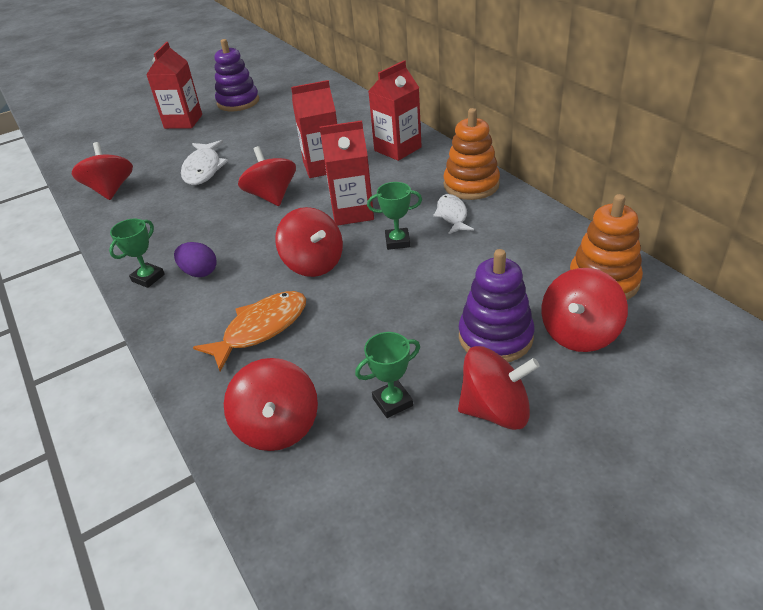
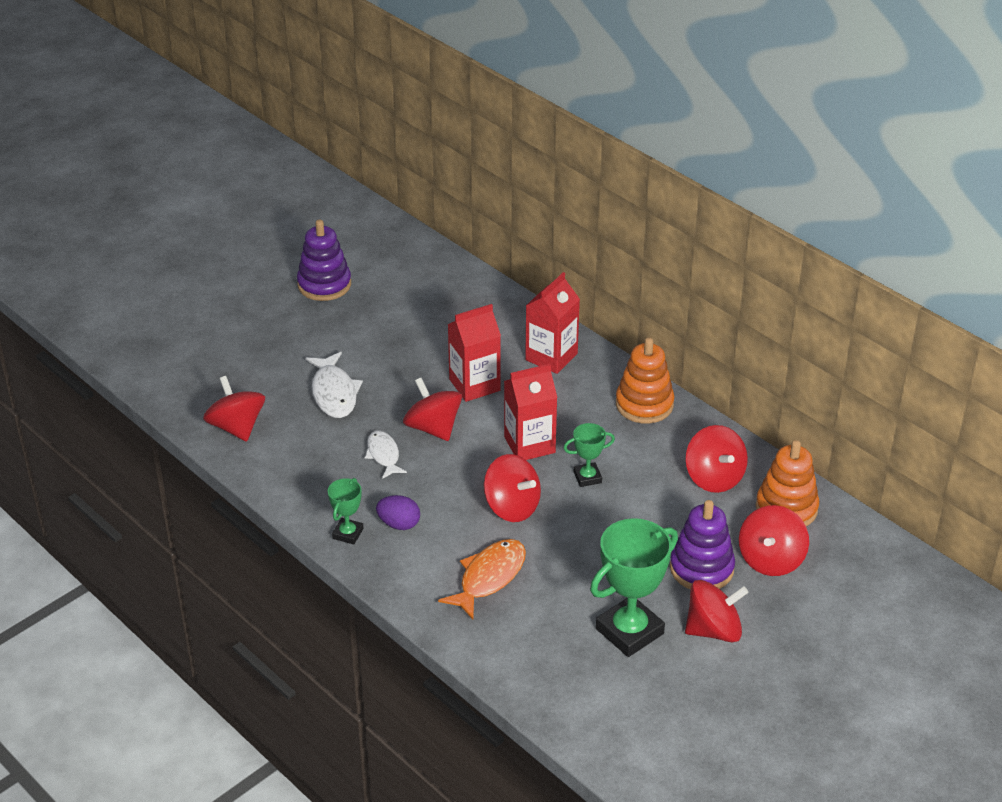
camera: 15 degrees left, 0 degrees up
(183, 121) = (268, 319): red carton -> none
(277, 426) = (541, 660): red spinning top -> red spinning top (714, 477)
(392, 402) = (629, 631): green trophy -> green trophy, size x1.95
(452, 215) = (633, 443): white fish -> white fish (383, 455)

